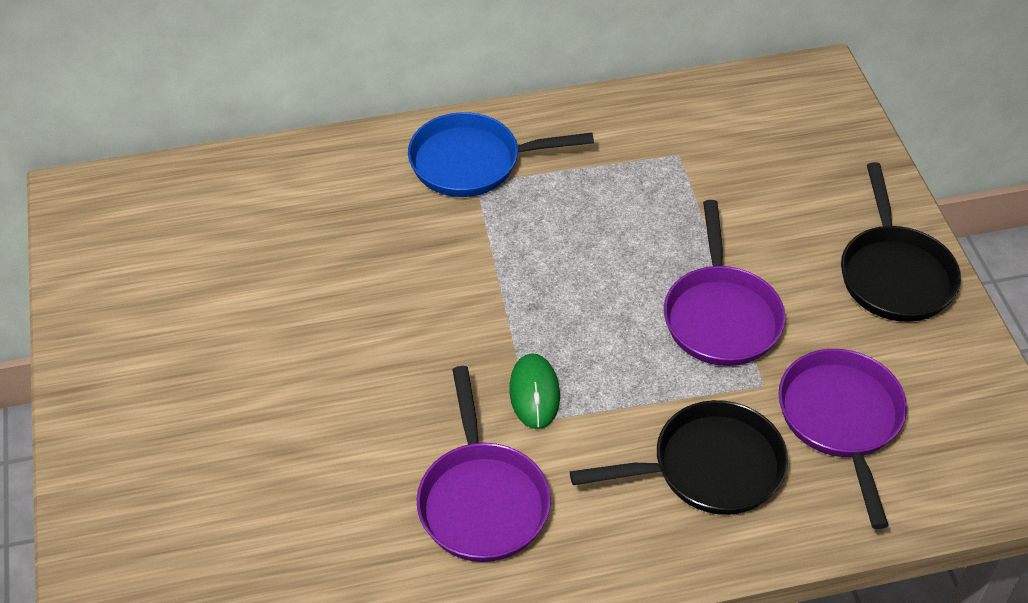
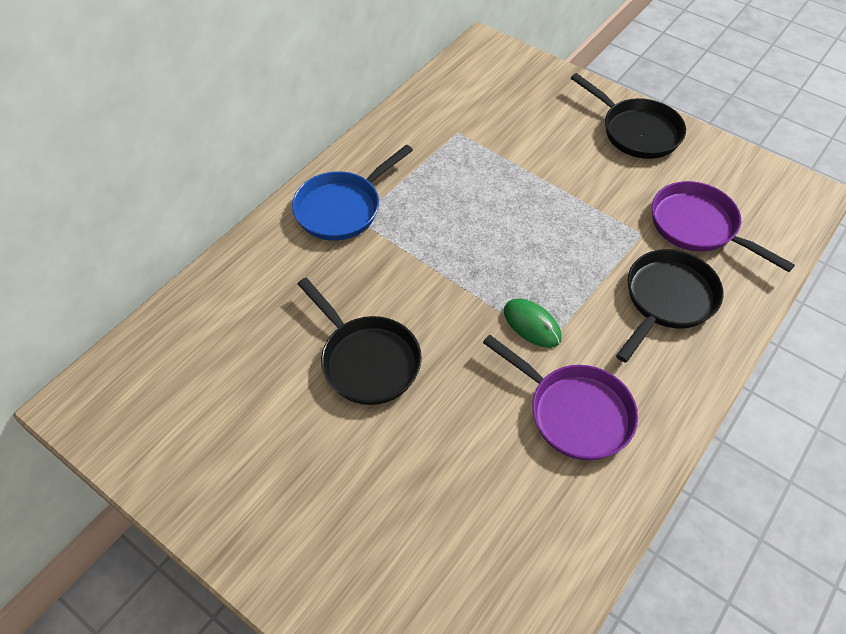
camera: 40 degrees left, 5 degrees up
(342, 318) = (366, 360): none -> black pan
(720, 316) = (579, 210): purple pan -> none

